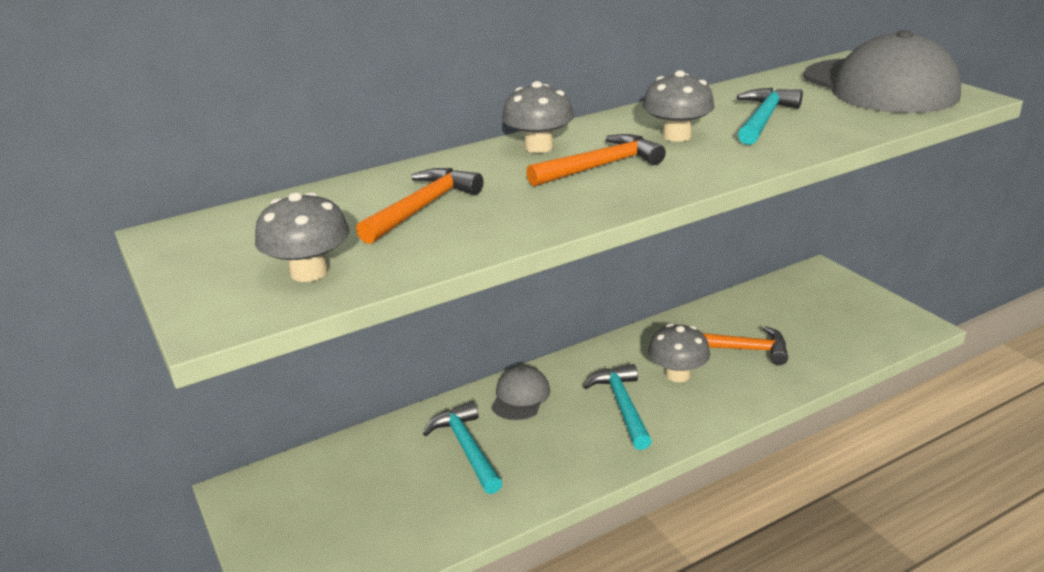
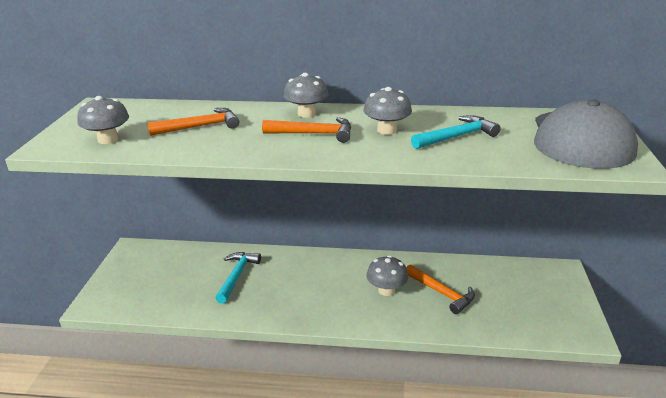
camera: 35 degrees right, 0 degrees up
(520, 397) = (292, 263): grey cap -> none
(622, 406) = (335, 292): turquoise hammer -> none

